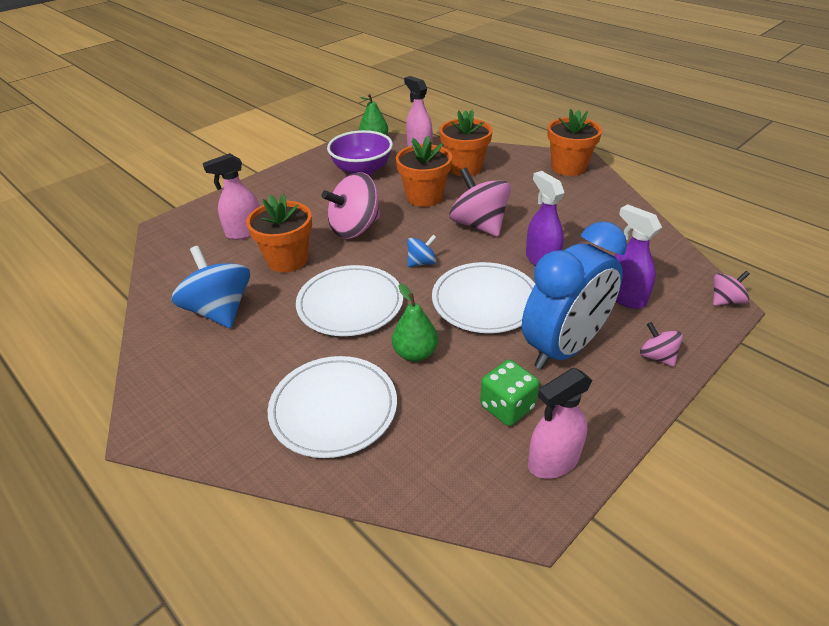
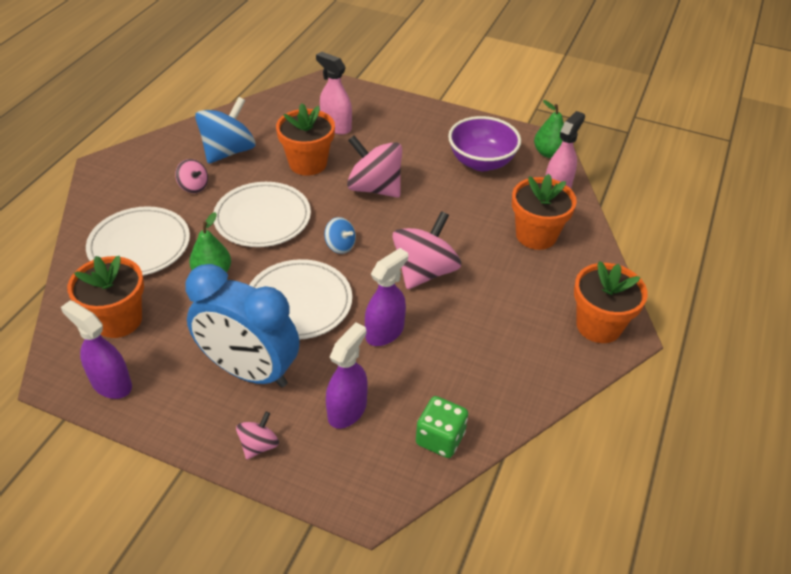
camera: 65 degrees right, 5 degrees up
(424, 197) = (456, 219): orange flower pot -> orange flower pot (118, 320)
(507, 407) = (164, 344): green dice -> green dice (440, 438)
(553, 461) = (111, 384): pink spray bottle -> purple spray bottle
(725, 300) = (376, 505): pink spinning top -> pink spinning top (193, 186)

